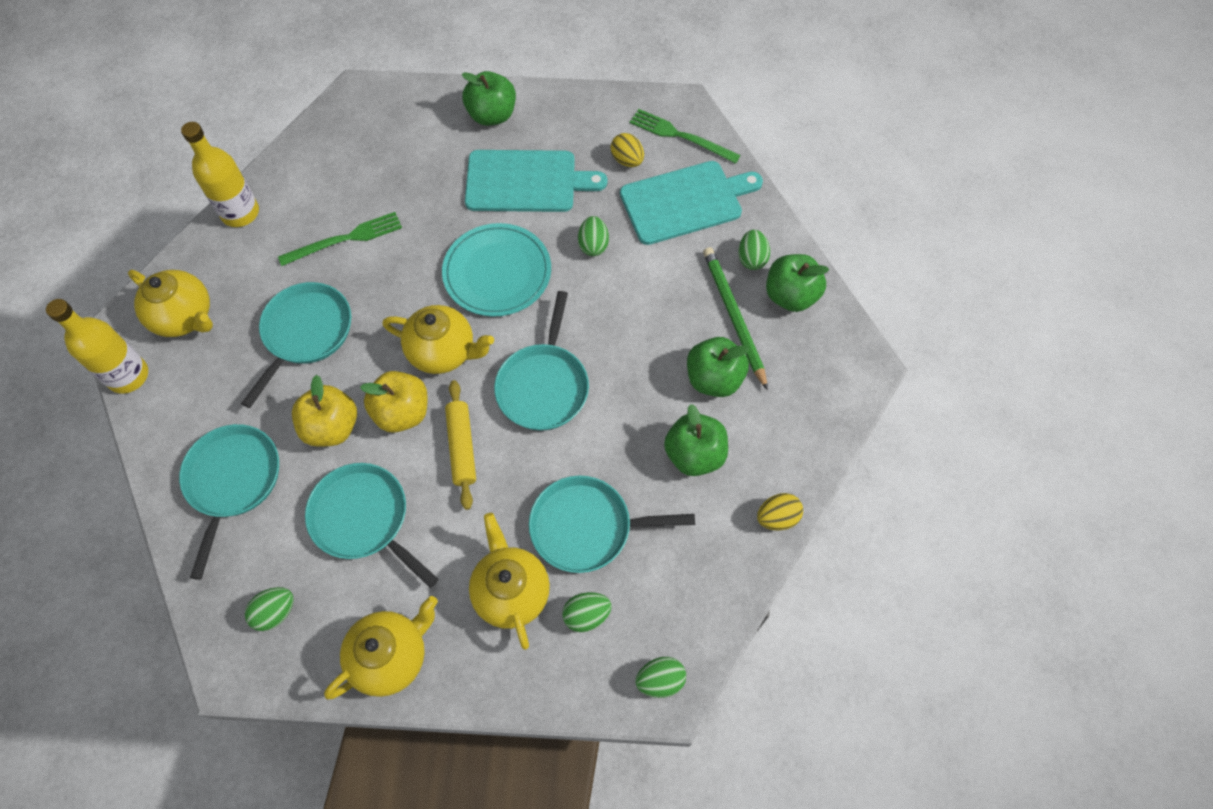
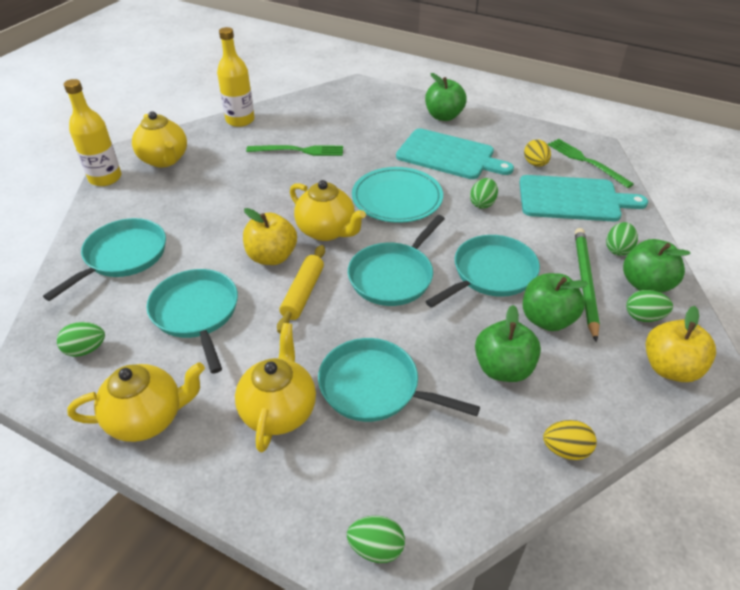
camera: 25 degrees right, 20 degrees down
(305, 333) = (236, 191): turquoise pan -> turquoise pan (491, 274)
(332, 427) = (214, 248): yellow apple -> yellow apple (670, 368)
(586, 615) = (335, 457): green egg -> green egg (643, 317)

